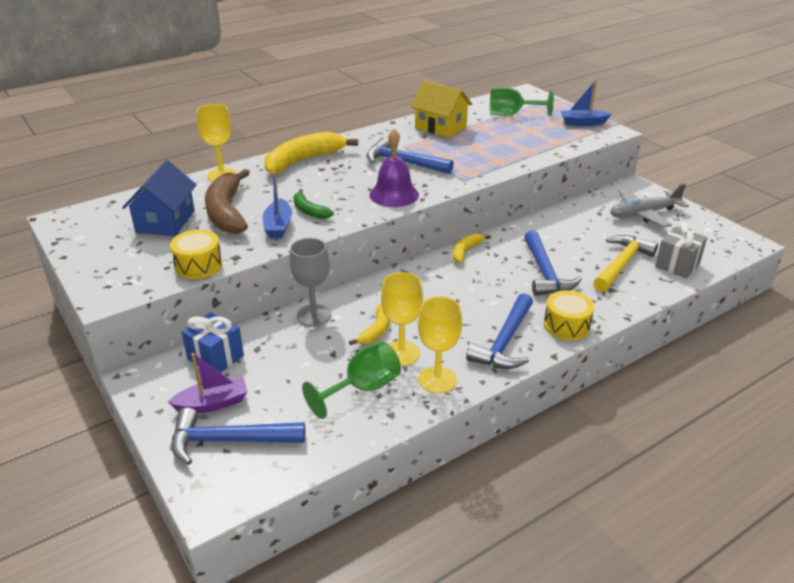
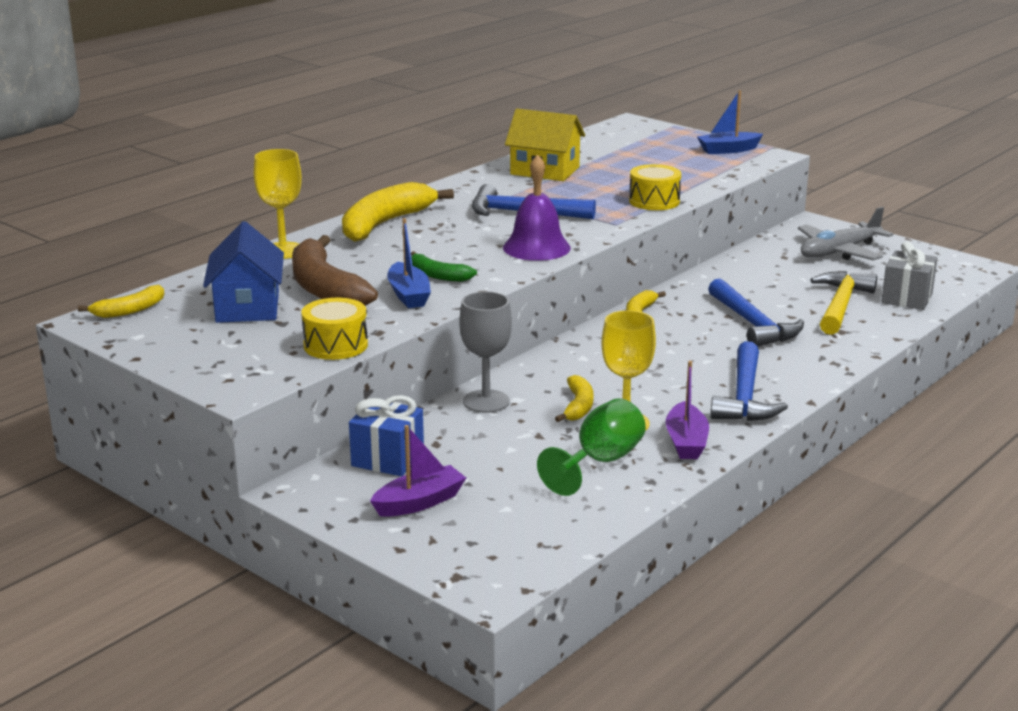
camera: 15 degrees left, 10 degrees down
(90, 214) = (130, 310): none -> yellow banana
(229, 441) = (468, 532): blue hammer -> none
(437, 380) = (686, 442): yellow goblet -> purple boat
(511, 114) = (630, 148): green goblet -> none
(566, 326) = (809, 372): yellow drum -> yellow drum (654, 201)

